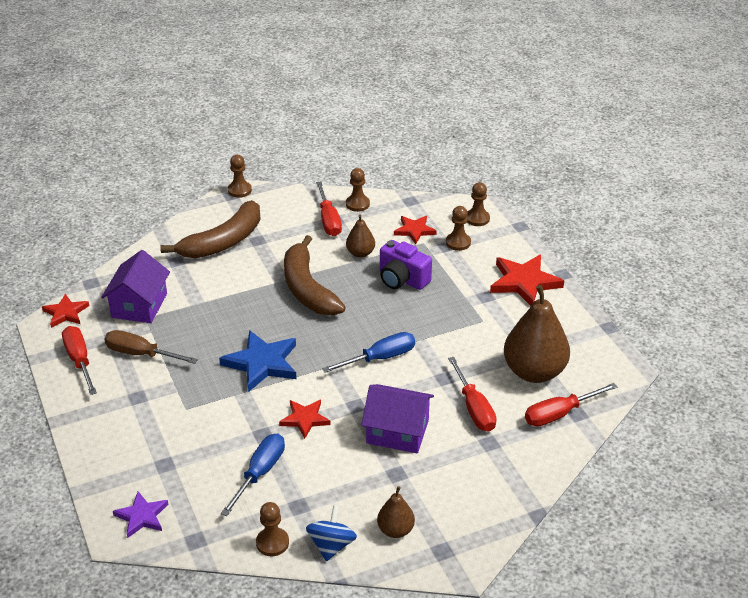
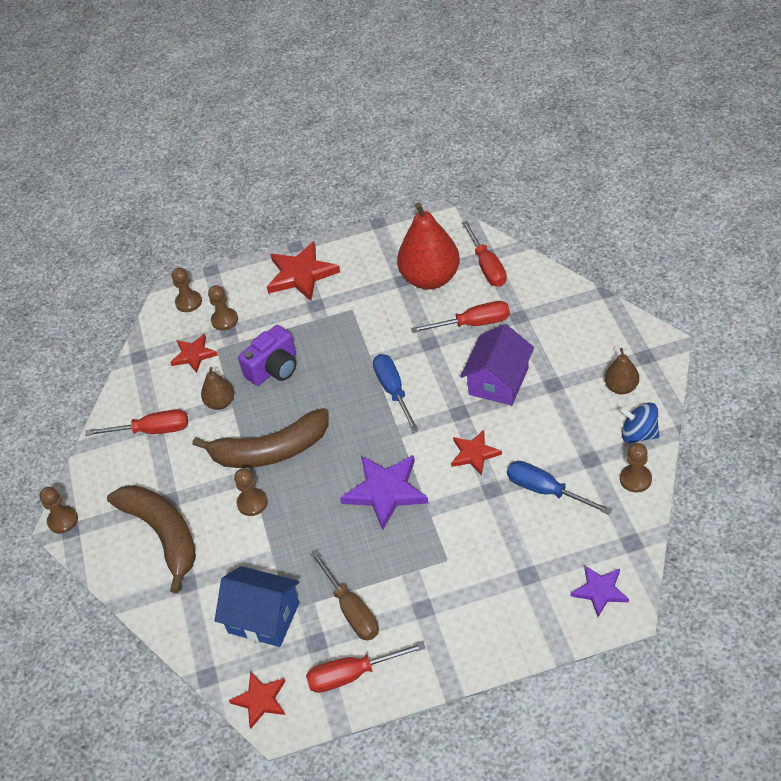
camera: 75 degrees left, 10 degrees up
(139, 305) = (263, 618): purple house -> blue house
(140, 354) = (351, 610): brown screwdriver -> brown screwdriver turned 60 degrees counterclockwise
(262, 363) = (386, 491): blue star -> purple star
(357, 204) = (130, 403): brown pawn -> brown pawn (252, 503)
(534, 372) = (430, 278): brown pear -> red pear

